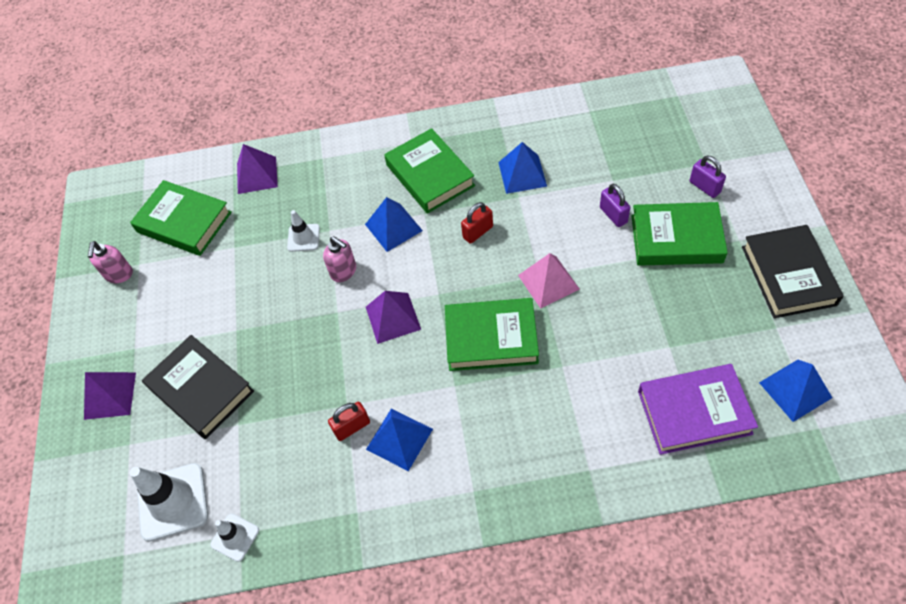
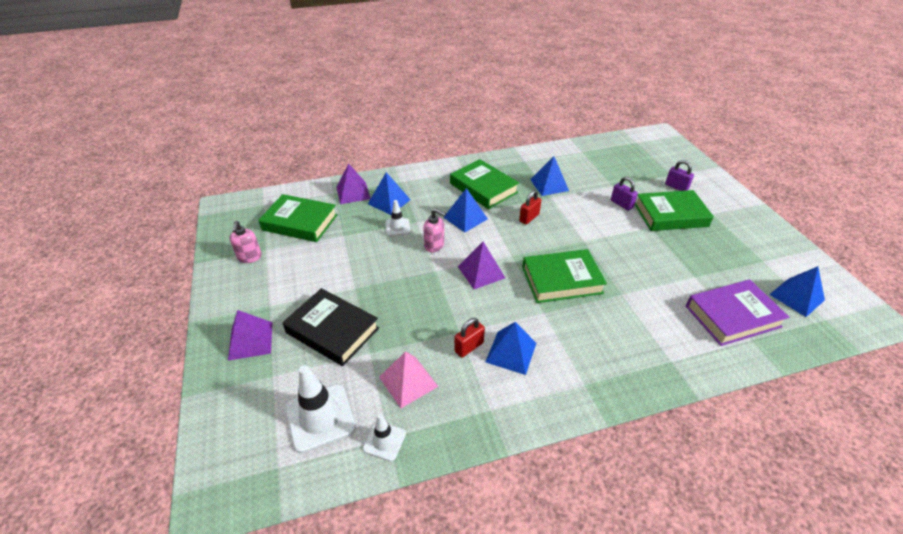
camera: 15 degrees left, 15 degrees down
(300, 193) = (389, 201): none -> blue pyramid
(548, 282) = (591, 244): pink pyramid -> pink pyramid (408, 381)
(788, 275) = (755, 231): black book -> none

